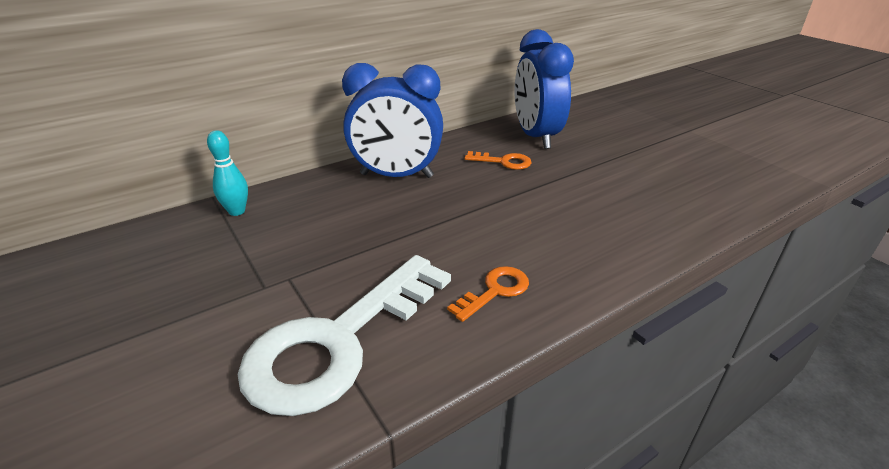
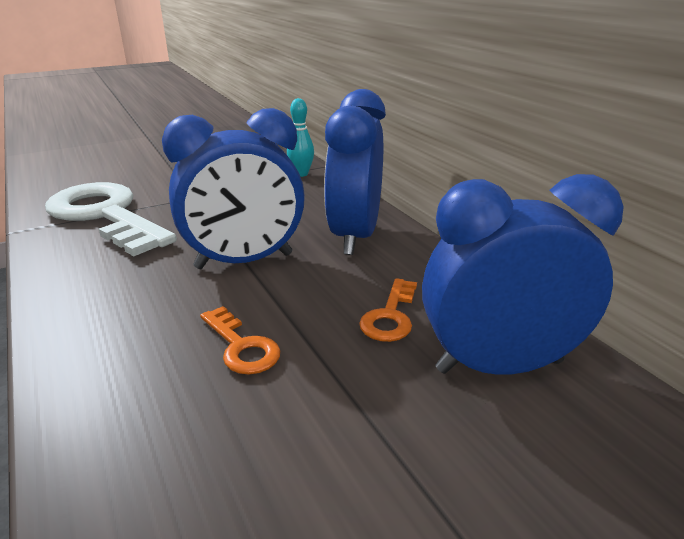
camera: 95 degrees right, 5 degrees down
(445, 220) = (244, 261): none -> blue clock
(495, 291) = (103, 281): orange key -> orange key (242, 347)

